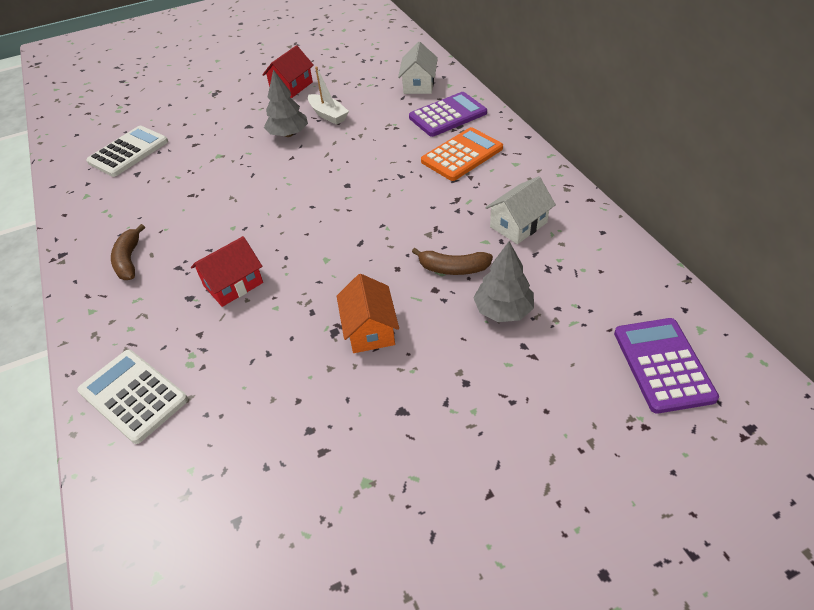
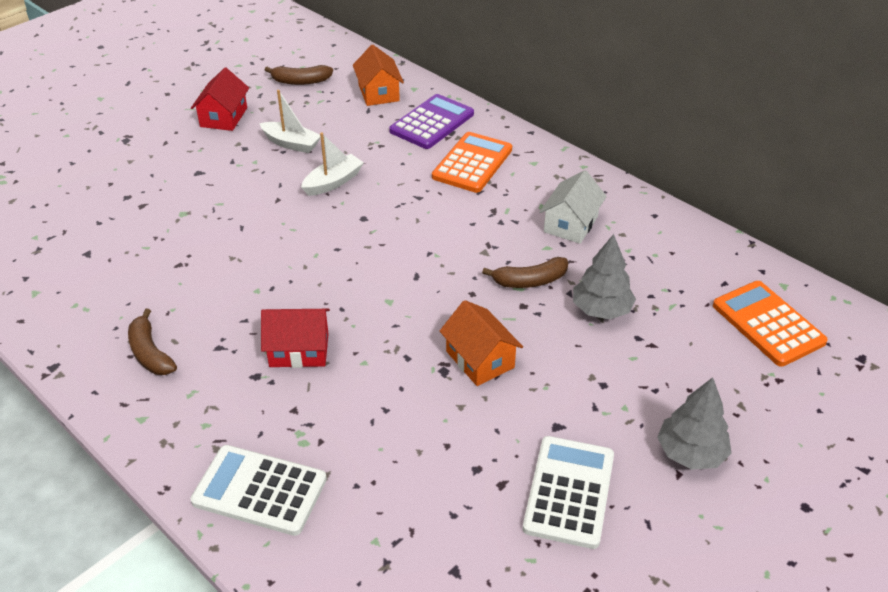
camera: 25 degrees left, 5 degrees down
(128, 152) = (56, 230): white calculator -> white calculator (569, 492)
(233, 284) = (299, 350): red house -> red house turned 60 degrees clockwise
(288, 134) = (256, 174): grey tree -> grey tree (691, 453)
(341, 151) = (333, 182): none -> white boat
(364, 67) = (300, 81): none -> brown banana
(419, 84) = (378, 93): white house -> orange house
(662, 365) = (768, 324): purple calculator -> orange calculator

